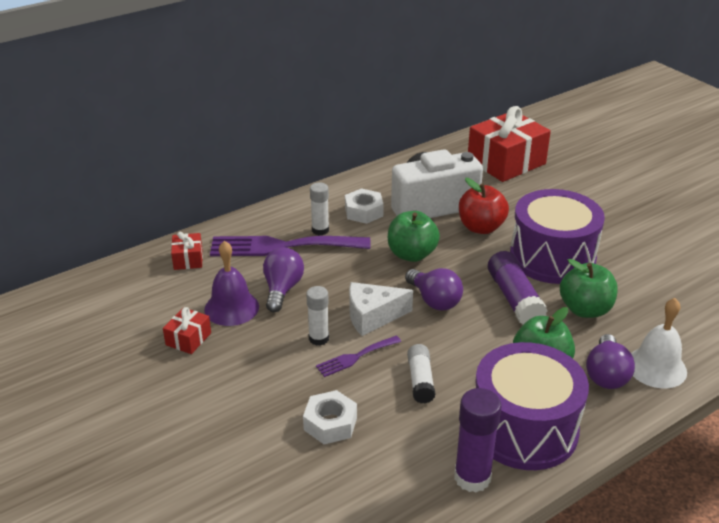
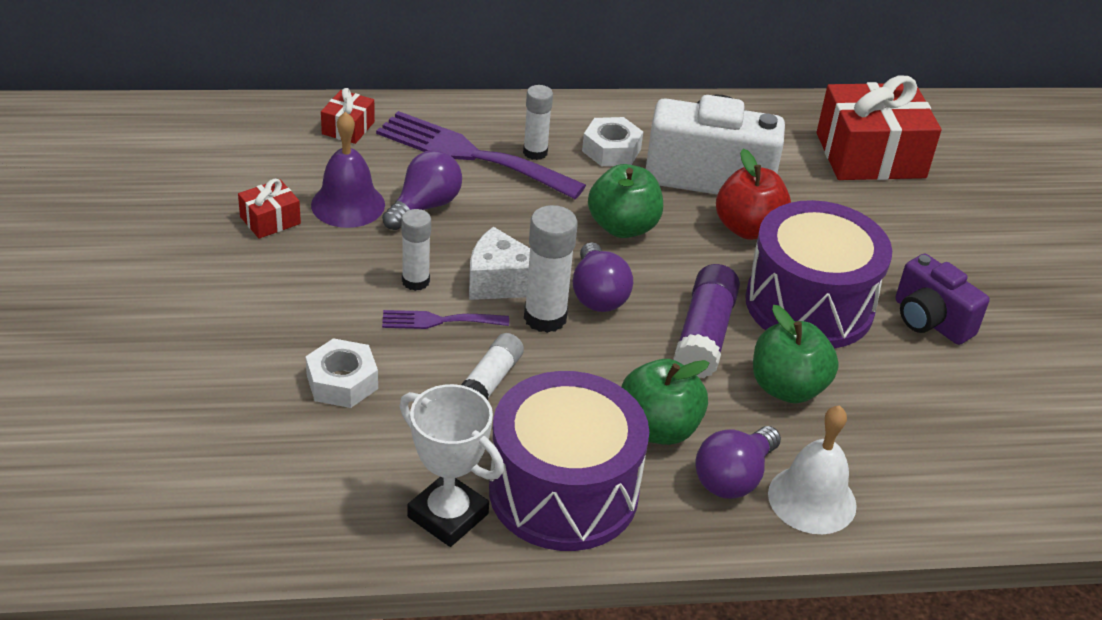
camera: 25 degrees right, 5 degrees up
(417, 327) = (545, 318): none -> white glue stick
(472, 477) = (448, 515): purple glue stick -> white trophy
(619, 240) = (930, 321): none -> purple camera

